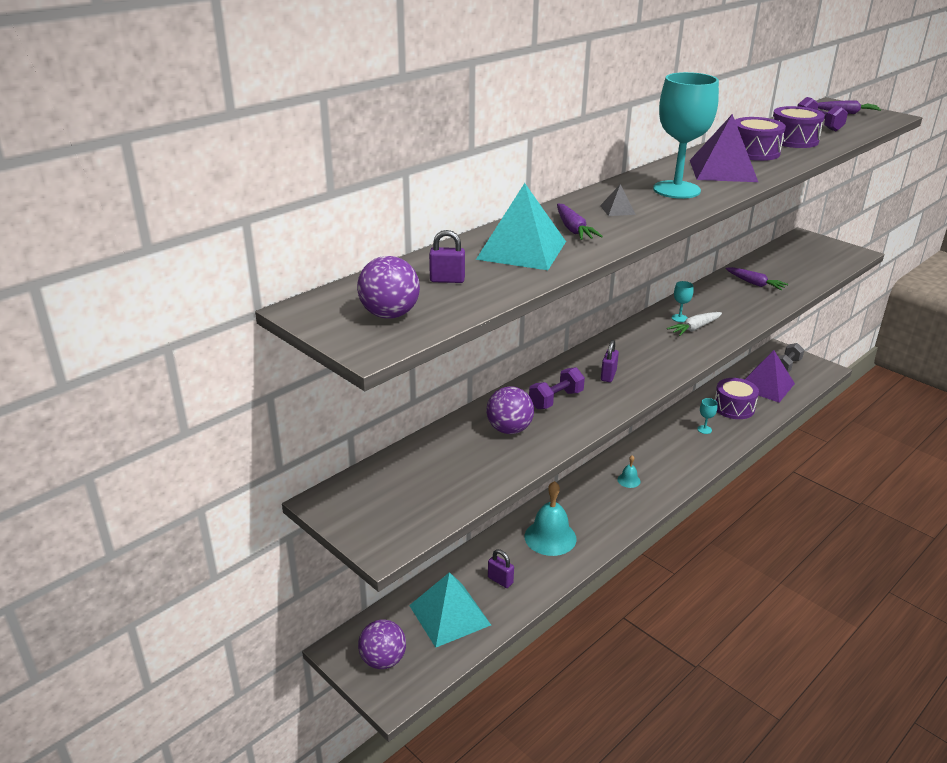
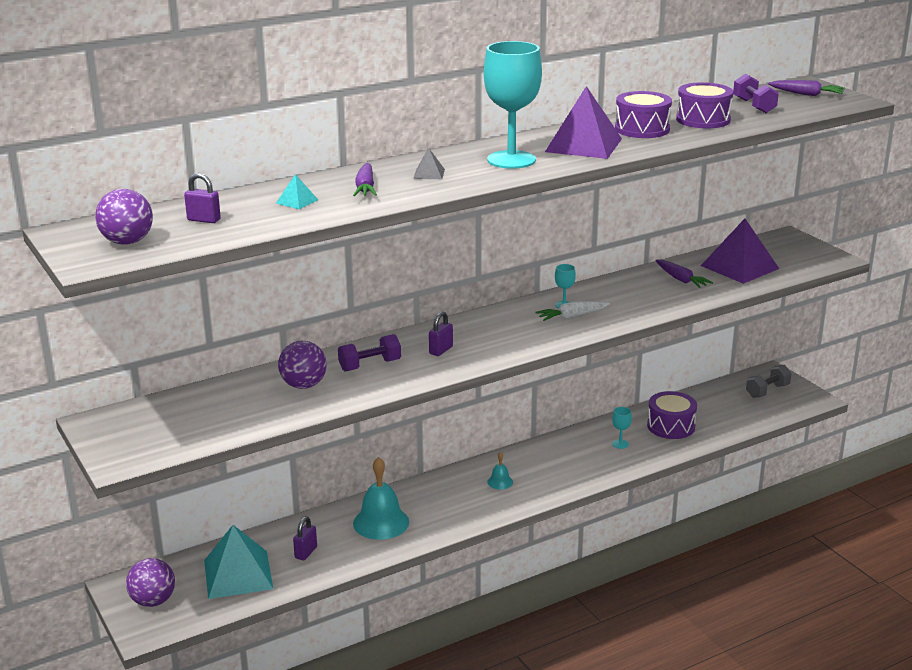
camera: 15 degrees right, 5 degrees down
(500, 580) = (306, 552): purple padlock -> purple padlock turned 60 degrees clockwise
(522, 250) = (297, 201): turquoise pyramid -> turquoise pyramid, size x0.43
(766, 385) = (726, 408): purple pyramid -> purple pyramid (739, 267)

